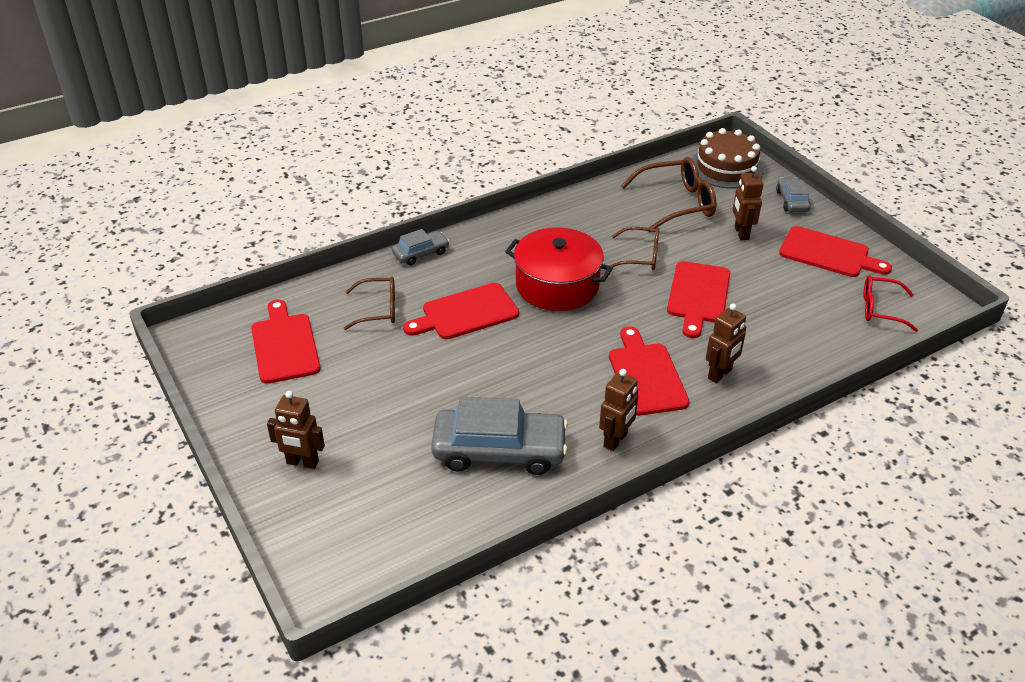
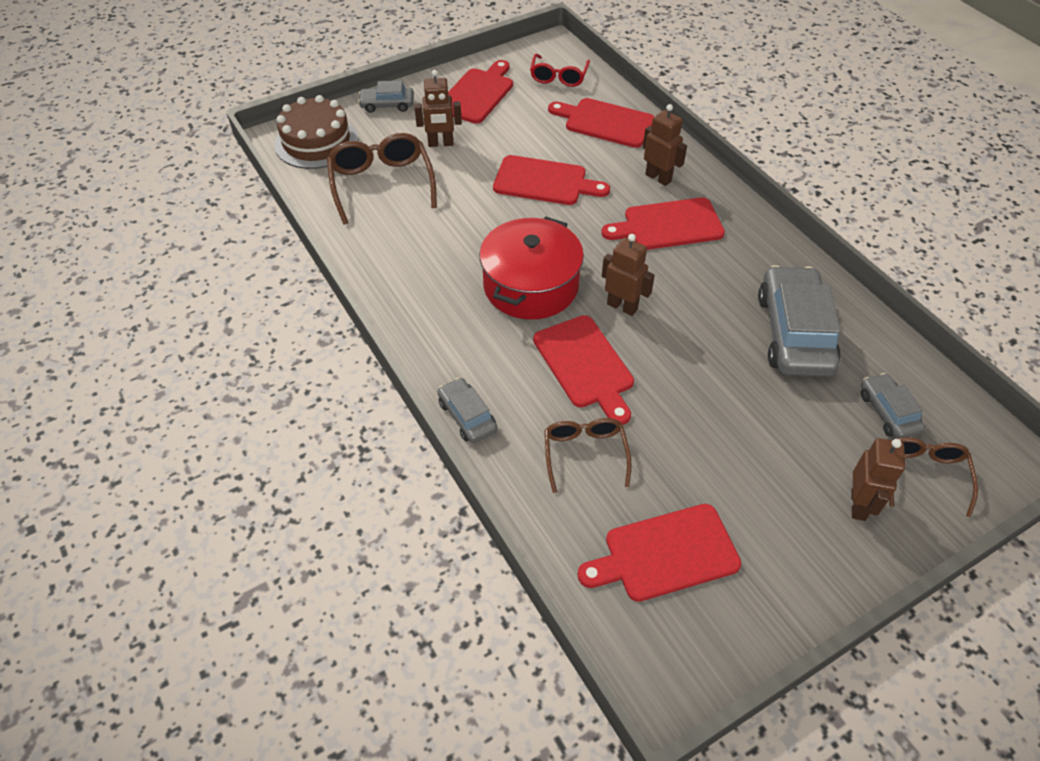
camera: 90 degrees left, 10 degrees up
(396, 504) = (888, 412): none -> grey car
(616, 440) = (759, 250): brown robot -> brown robot (622, 306)
(640, 256) = (478, 218): brown glasses -> brown glasses (924, 475)
(806, 340) = (605, 122): none -> red cutting board

